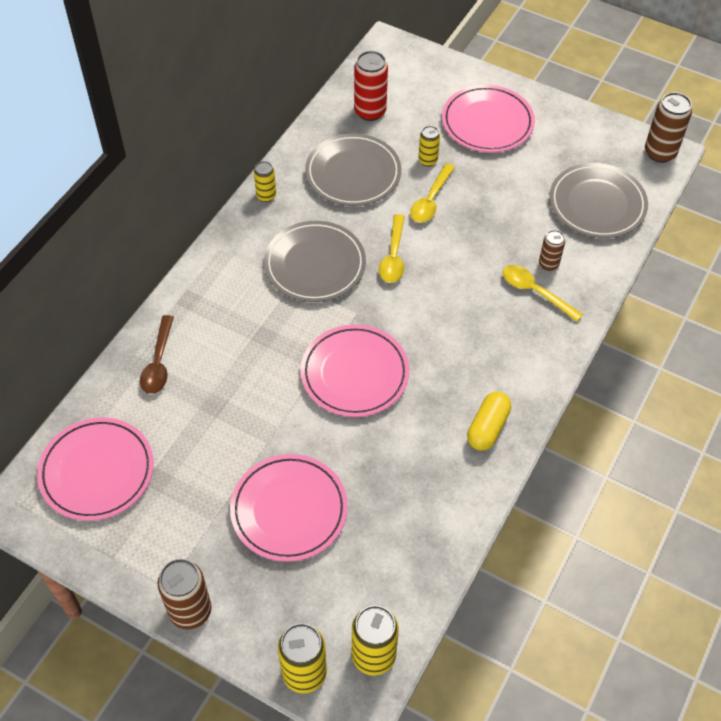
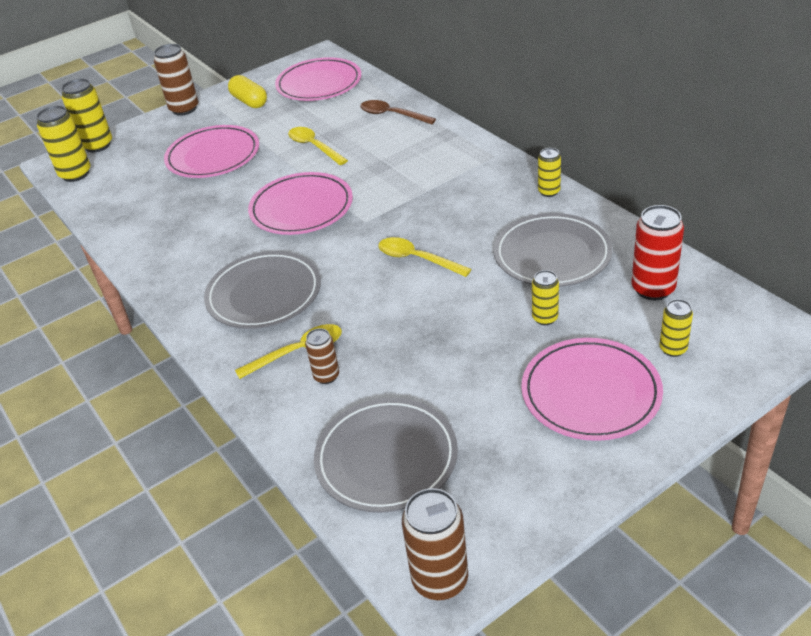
camera: 120 degrees right, 15 degrees down
(315, 265) = (439, 207): grey plate -> grey plate (264, 294)
(427, 93) = (673, 349): none -> yellow can
(431, 200) = (479, 305): yellow spoon -> yellow spoon (314, 147)
(487, 428) = (182, 272): yellow capsule -> yellow capsule (249, 101)

